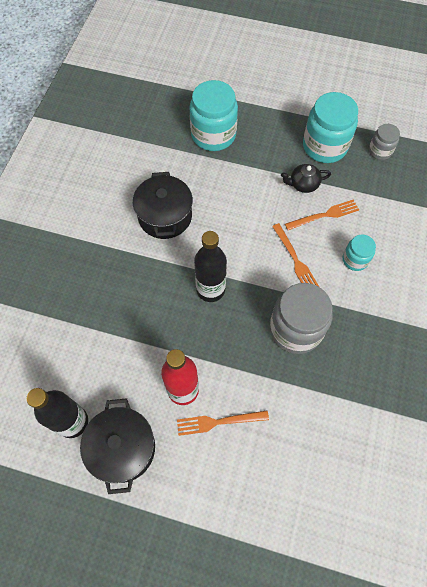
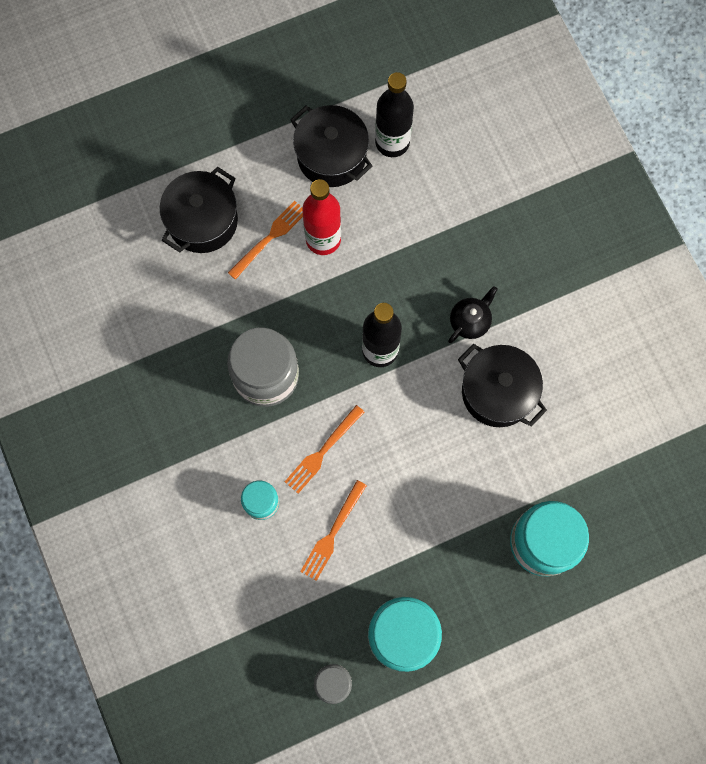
camera: 140 degrees right, 10 degrees up
(257, 476) = (203, 221): none -> black pot
(295, 260) = (322, 451): orange fork -> orange fork turned 75 degrees counterclockwise
(303, 184) = (386, 556): black teapot -> black teapot (470, 321)

